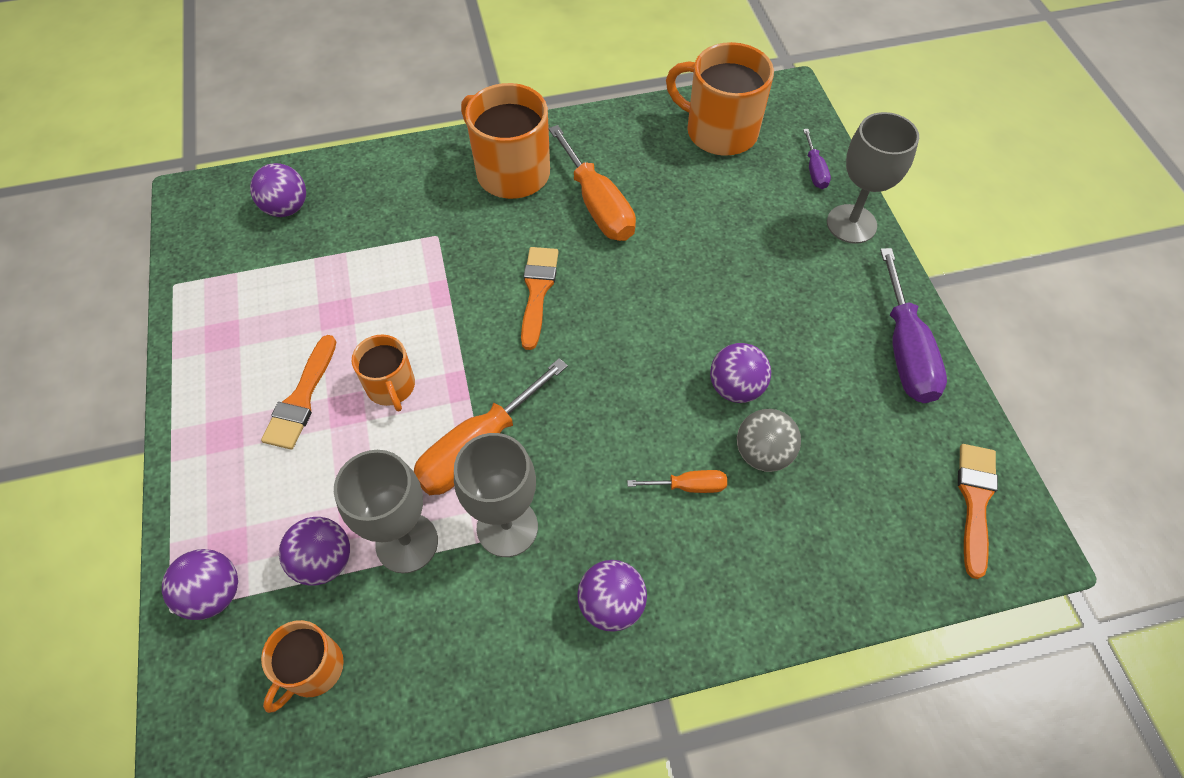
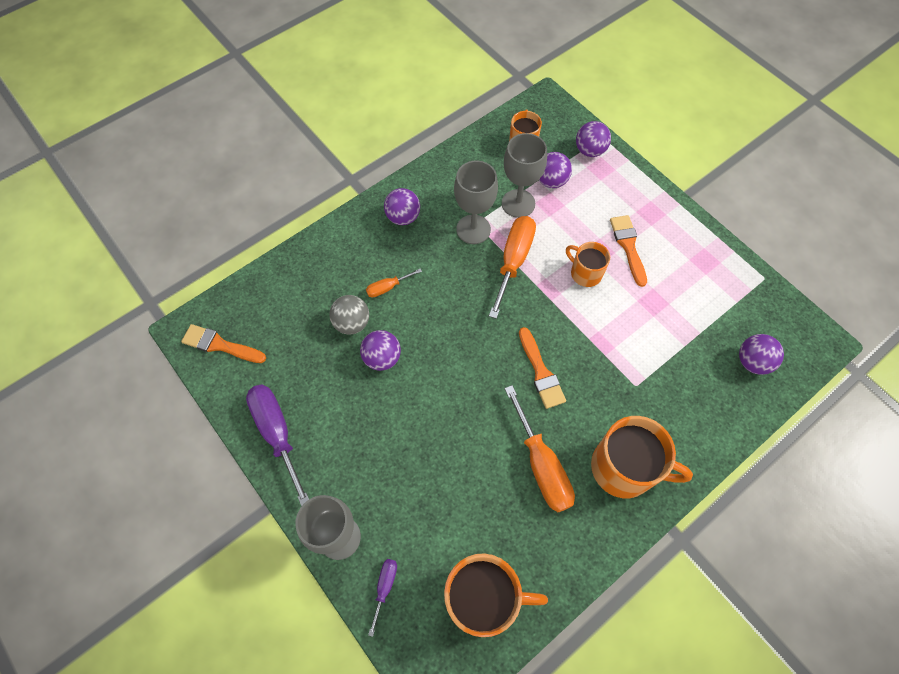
camera: 155 degrees right, 5 degrees up
(597, 205) = (541, 465): orange screwdriver -> orange screwdriver turned 150 degrees counterclockwise
(814, 170) = (385, 587): purple screwdriver -> purple screwdriver turned 45 degrees clockwise
(975, 501) = (220, 345): orange brush -> orange brush turned 120 degrees clockwise

